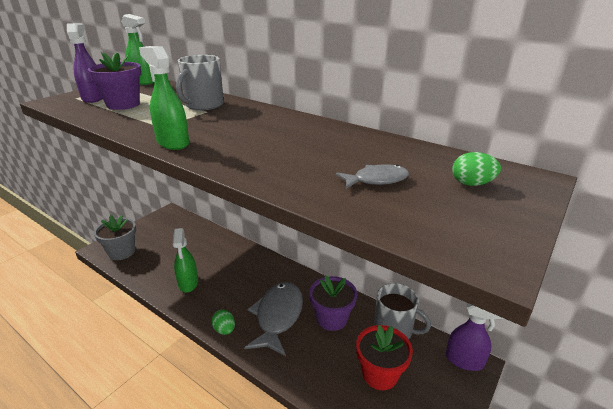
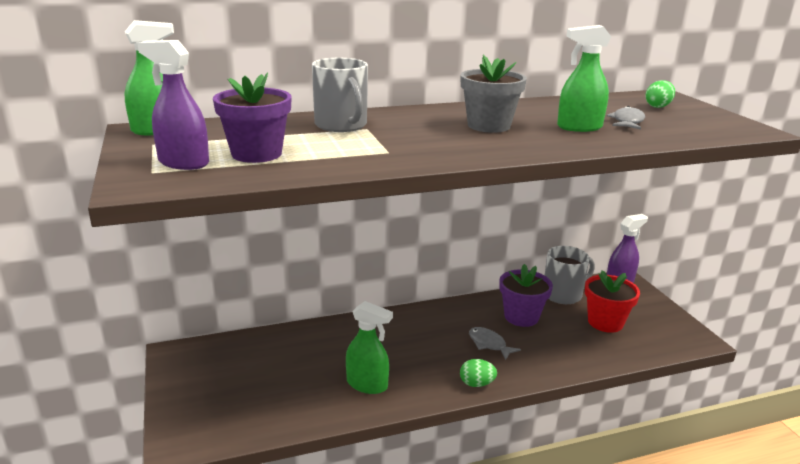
camera: 55 degrees left, 5 degrees down
(122, 252) = (219, 423): grey flower pot -> grey flower pot (489, 126)
(173, 143) = (452, 156): green spray bottle -> green spray bottle (579, 127)
(278, 316) = (489, 344): grey fish -> grey fish, size x0.51

